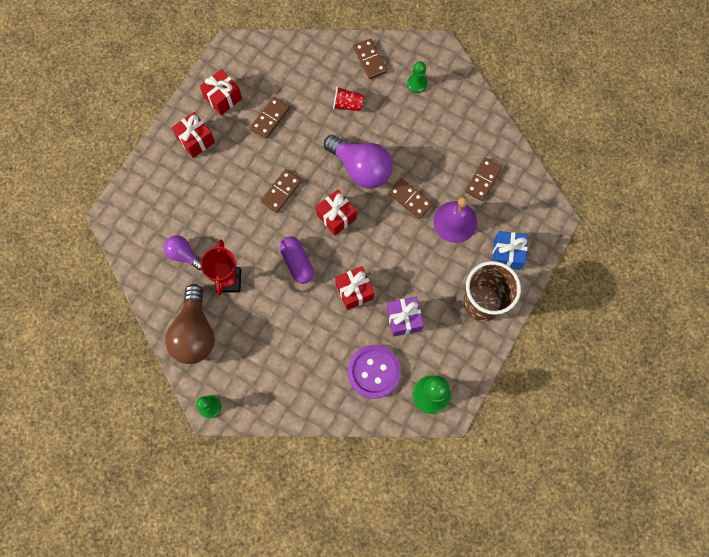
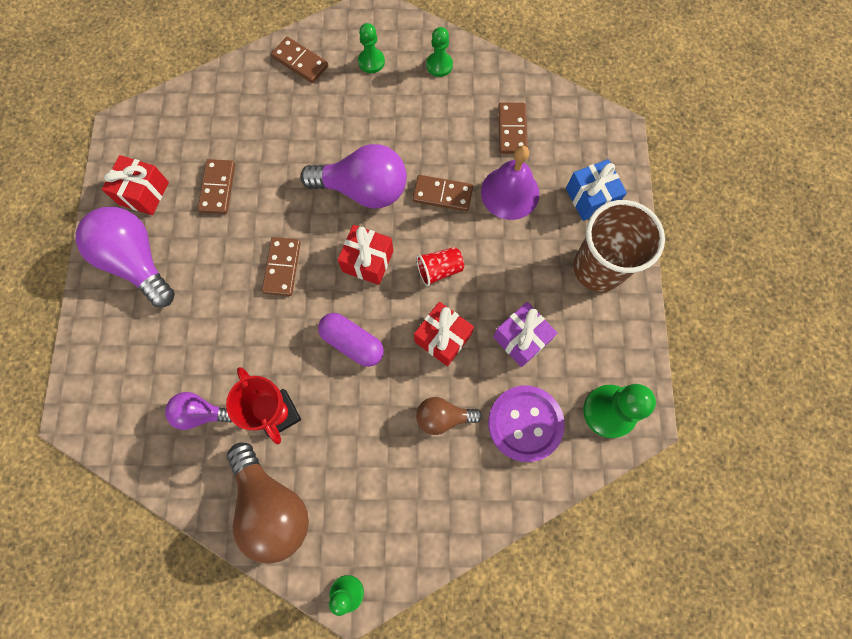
camera: 30 degrees left, 0 degrees up
(196, 140) = (137, 261): red gift -> purple light bulb
(325, 339) = (443, 417): none -> brown light bulb
(348, 105) = (304, 124): red cup -> red cup (439, 270)
(461, 110) = (439, 65): none -> green pawn

